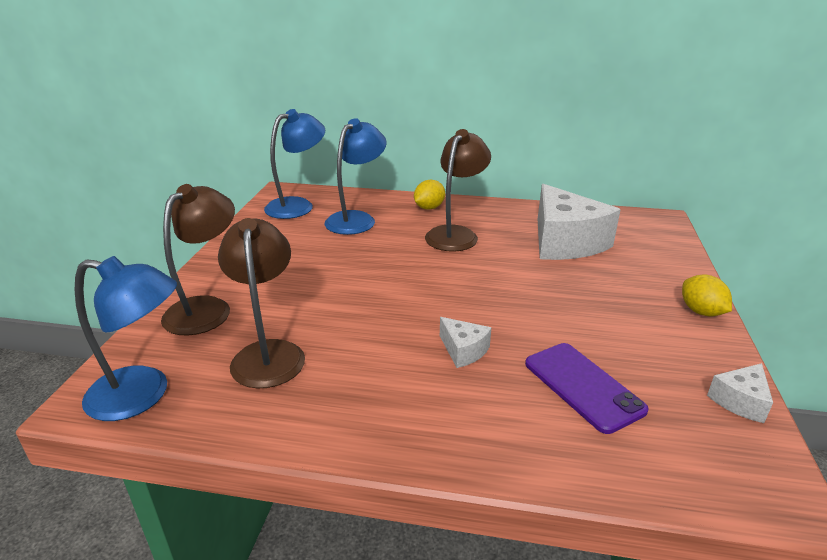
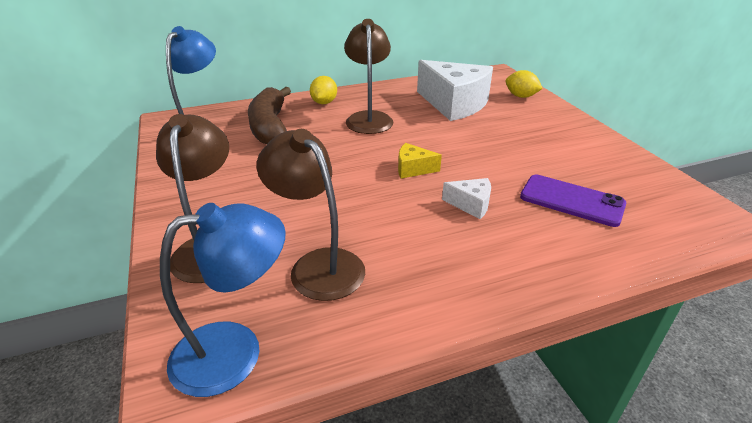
camera: 30 degrees left, 5 degrees up
(356, 219) = (270, 127): blue lamp -> brown banana
(444, 296) = (413, 169): none -> yellow cheese
(701, 312) = (584, 128): yellow lemon -> yellow lemon (520, 96)
(740, 401) = (660, 177): white cheese -> none

